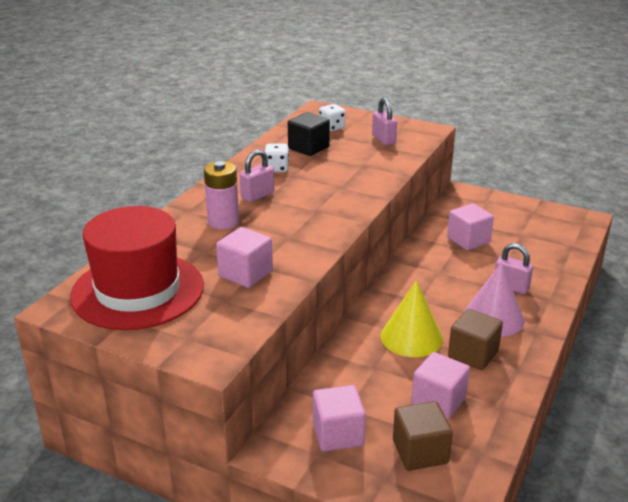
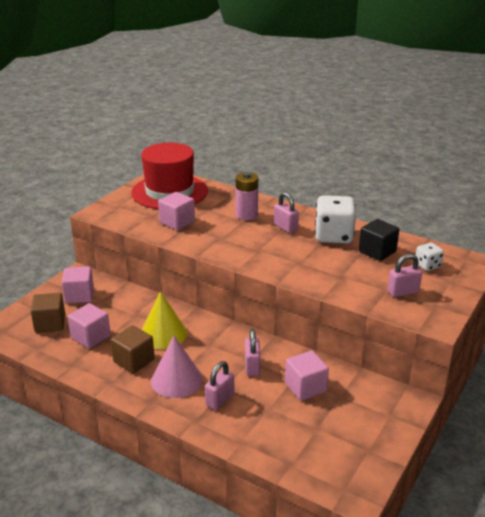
camera: 95 degrees right, 0 degrees up
(276, 168) = (333, 236): white dice -> white dice, size x1.93
(449, 270) = (252, 366): none -> pink padlock

